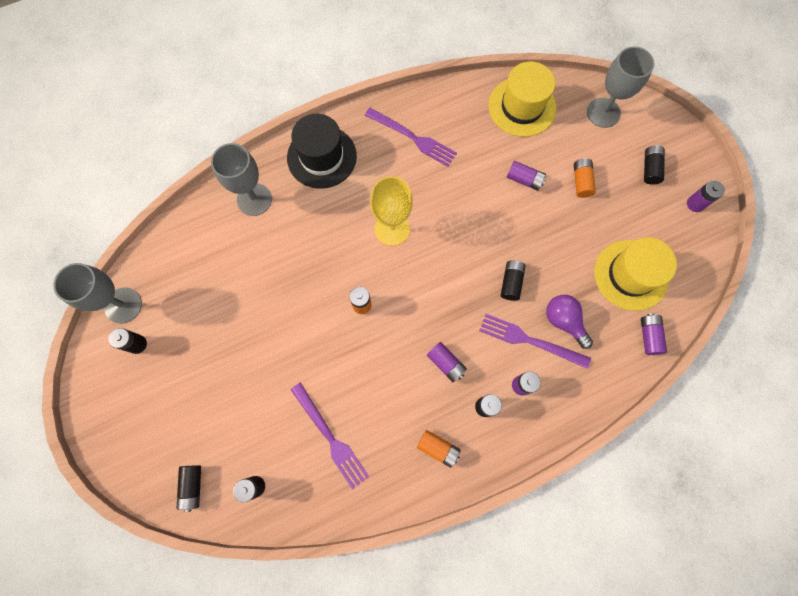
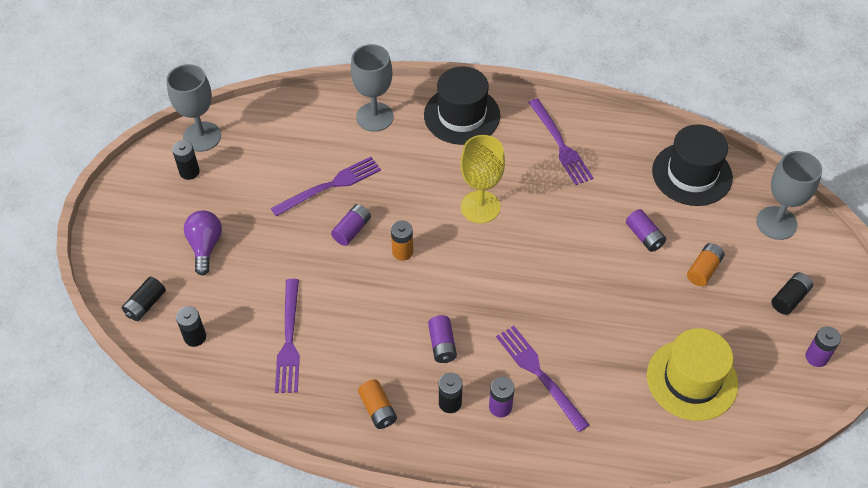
camera: 35 degrees right, 20 degrees down
(264, 283) = (330, 186): none -> purple fork
(511, 282) = (560, 315): black battery -> none
(522, 107) = (692, 174): yellow hat -> black hat
(564, 321) = (588, 379): purple light bulb -> purple light bulb (205, 246)
(649, 336) = (668, 445): purple battery -> purple battery (352, 230)

